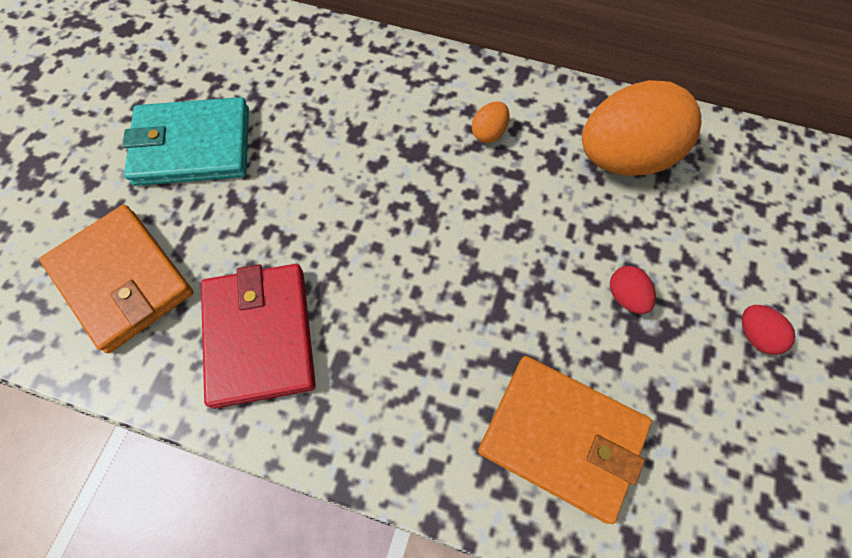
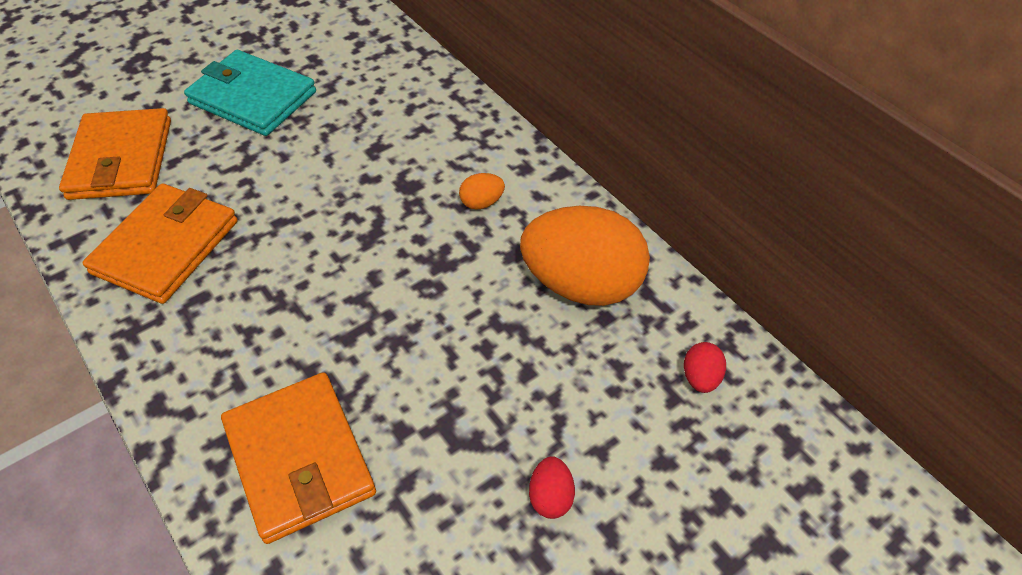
camera: 35 degrees right, 15 degrees down
(260, 335) = (166, 247): red wallet -> orange wallet
(626, 296) = (465, 391): red egg -> red egg (700, 378)

